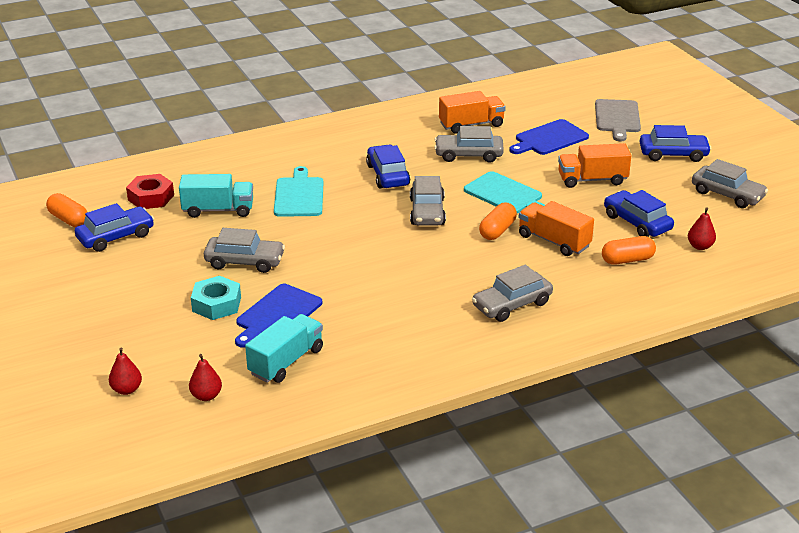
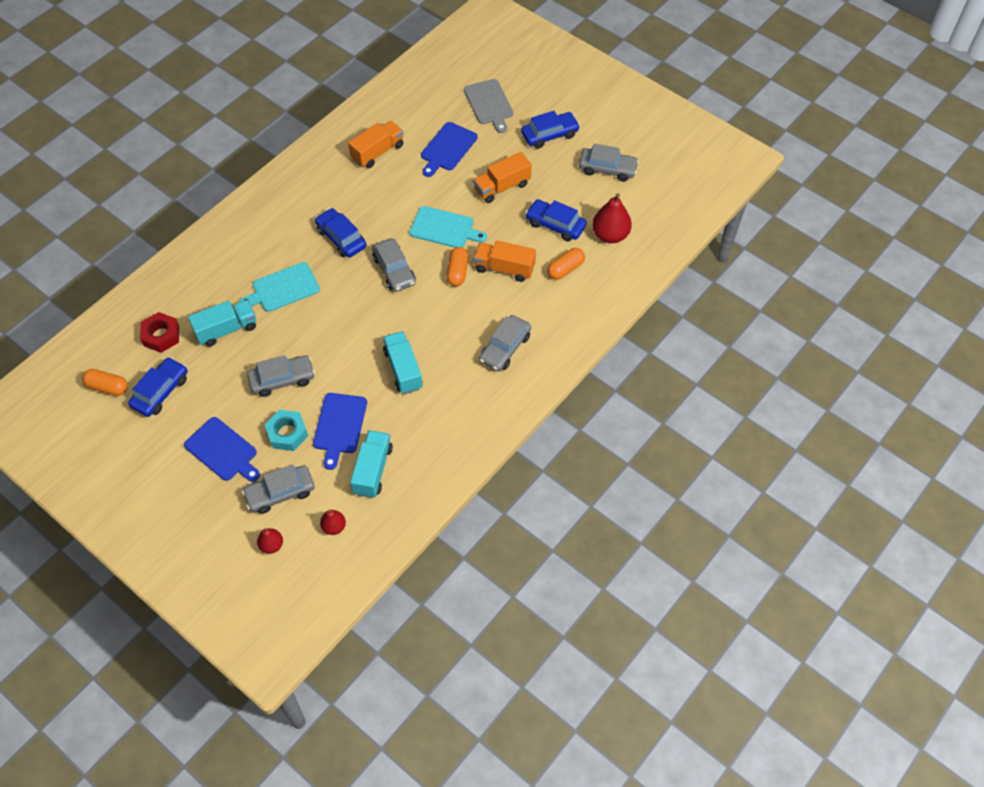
camera: 25 degrees left, 25 degrees up
(139, 298) = (223, 451): none -> blue cutting board
(299, 195) = (283, 288): turquoise cutting board -> turquoise cutting board turned 90 degrees counterclockwise
(381, 290) = (403, 369): none -> turquoise truck
(468, 155) = (393, 191): grey car -> grey car (280, 493)
(700, 246) = (610, 235): red pear -> red pear, size x1.79

